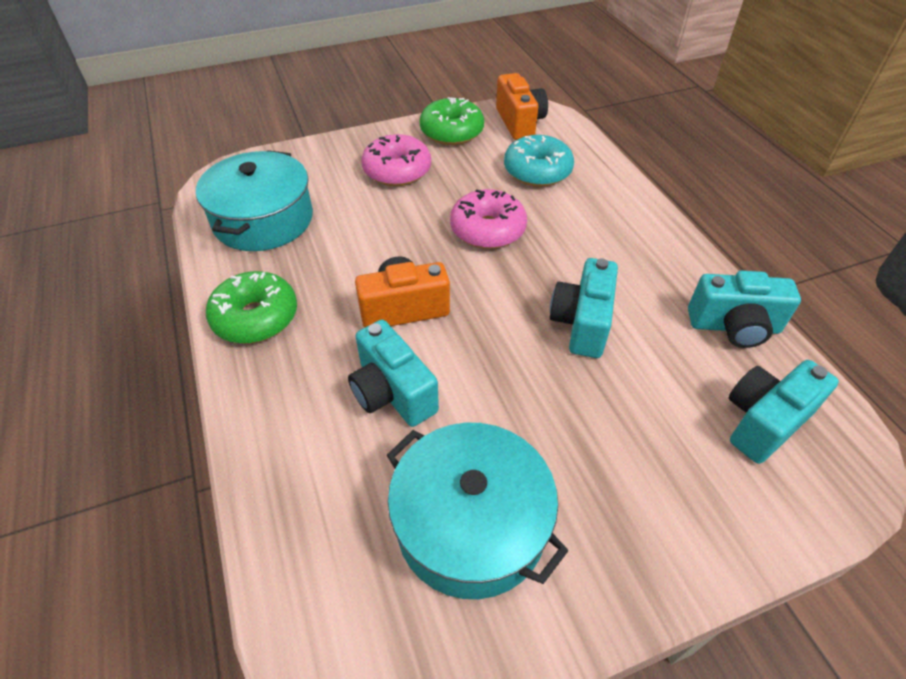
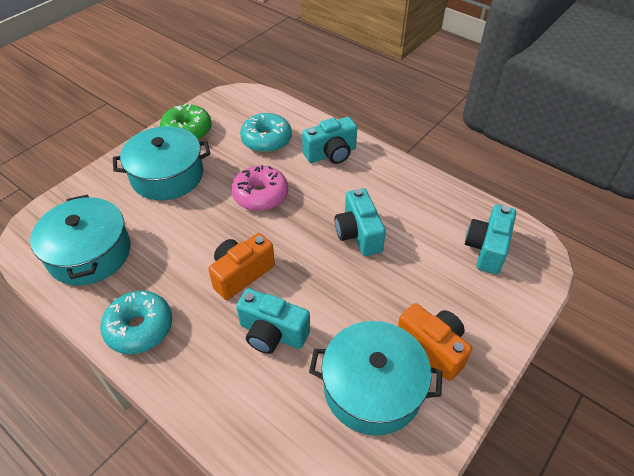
camera: 30 degrees left, 0 degrees up
(255, 317) = (139, 328): green donut -> turquoise donut
(397, 171) = (167, 175): pink donut -> turquoise pot
(519, 122) = (231, 107): orange camera -> orange camera (432, 348)
(734, 327) = (442, 199): turquoise camera -> turquoise camera (331, 154)

